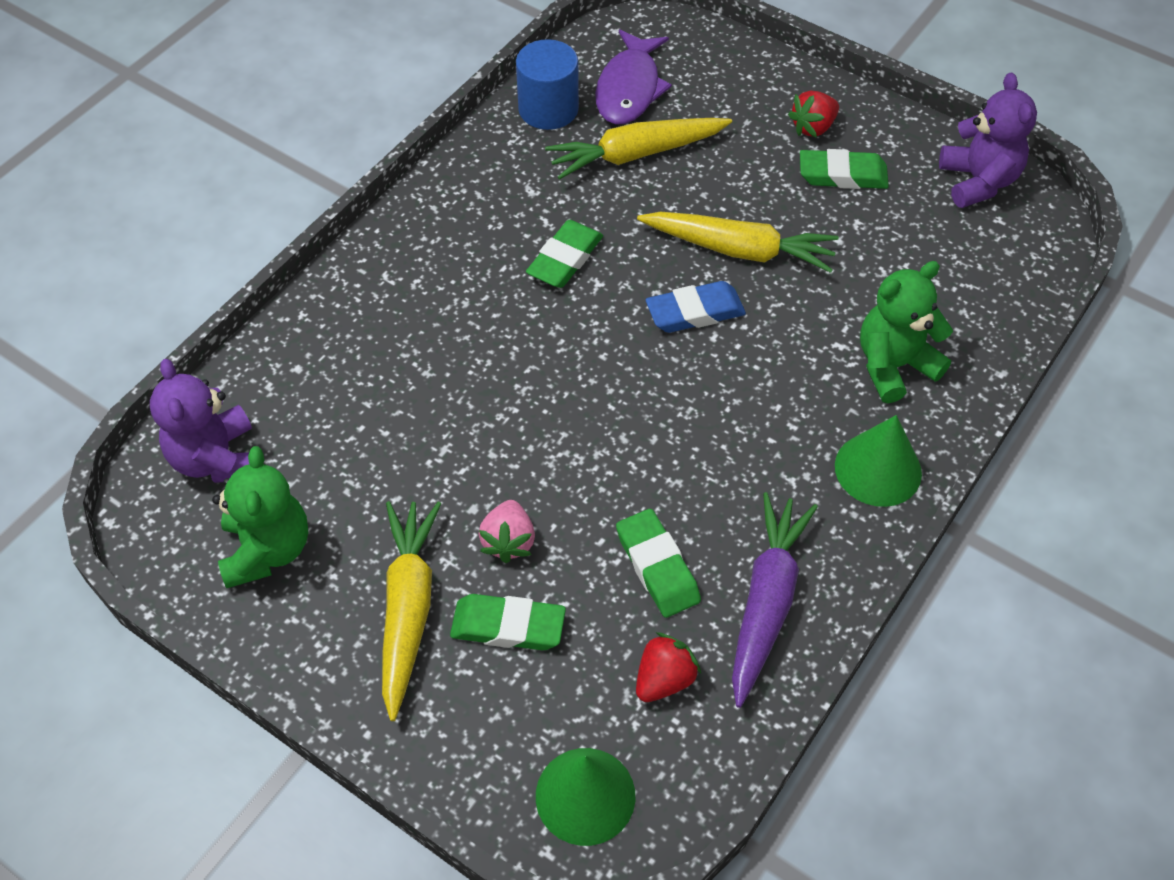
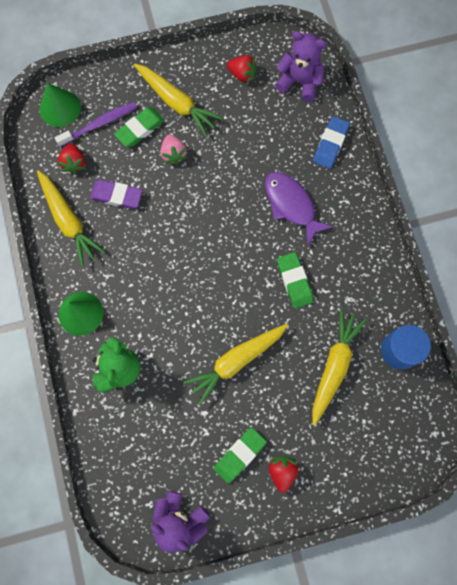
camera: 130 degrees right, 20 degrees up
(267, 550) = (242, 74): green teddy bear -> red strawberry
(508, 541) = (173, 154): pink strawberry -> pink strawberry turned 150 degrees counterclockwise
(556, 699) = (99, 124): none -> purple toothbrush
(629, 89) = (383, 402): purple fish -> purple fish (291, 205)
(657, 567) = (116, 196): green eraser -> purple eraser
(695, 312) = (218, 311): blue eraser -> blue eraser (330, 144)
(766, 601) = (69, 221): purple carrot -> yellow carrot

